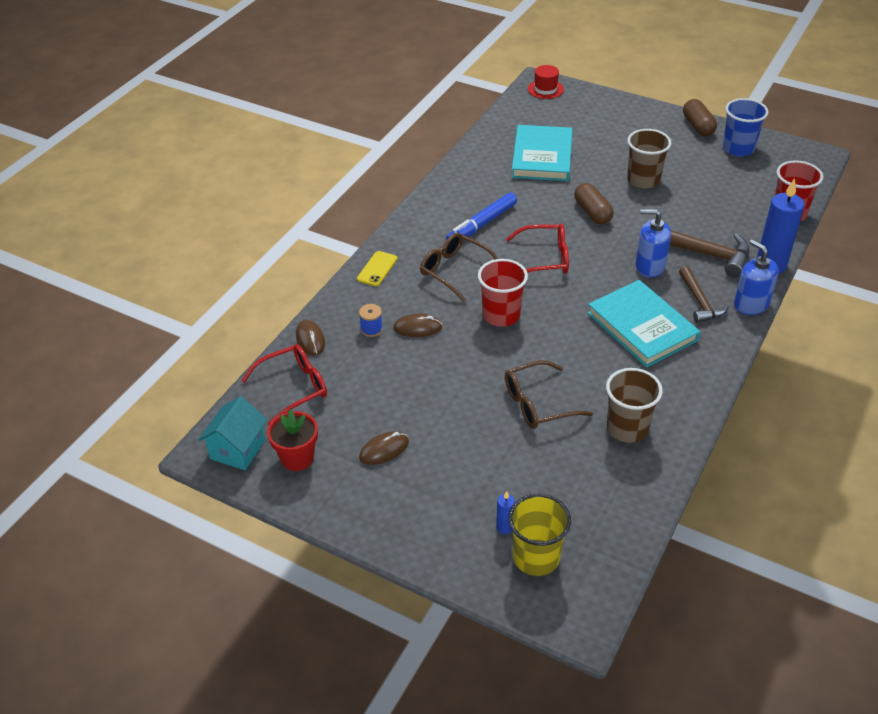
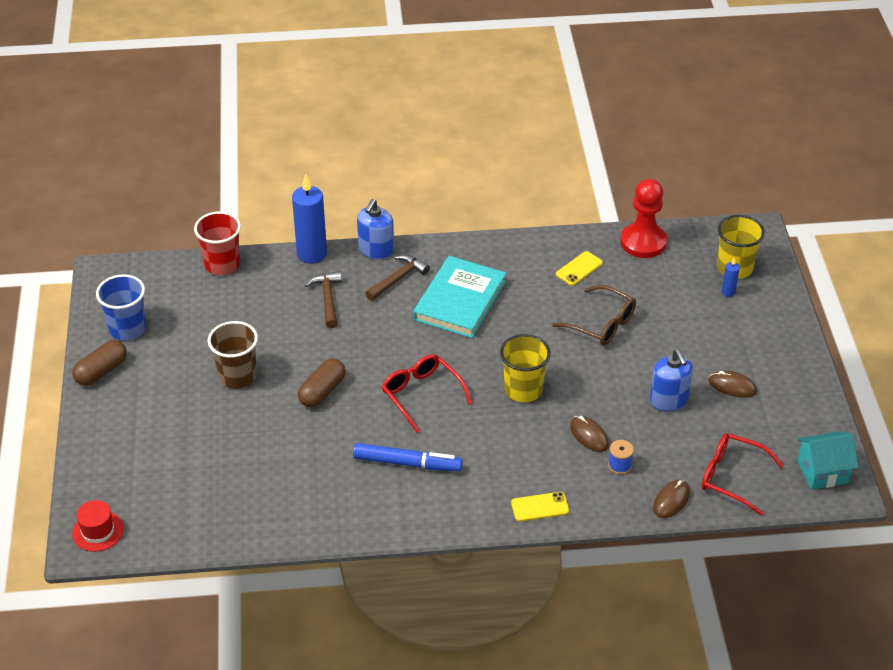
camera: 125 degrees left, 0 degrees up
(297, 458) = (791, 431): red flower pot -> none
(455, 271) = (492, 449): brown glasses -> none
(501, 315) = (523, 389): red cup -> yellow cup
(542, 157) = (250, 470): turquoise book -> none
(627, 428) = (579, 269): brown cup -> yellow phone
(633, 502) = (643, 242): none -> red pawn
(649, 266) = (374, 324): blue soap dispenser -> blue soap dispenser (668, 400)
(702, 253) = (327, 299): brown hammer -> brown hammer, size x0.65

